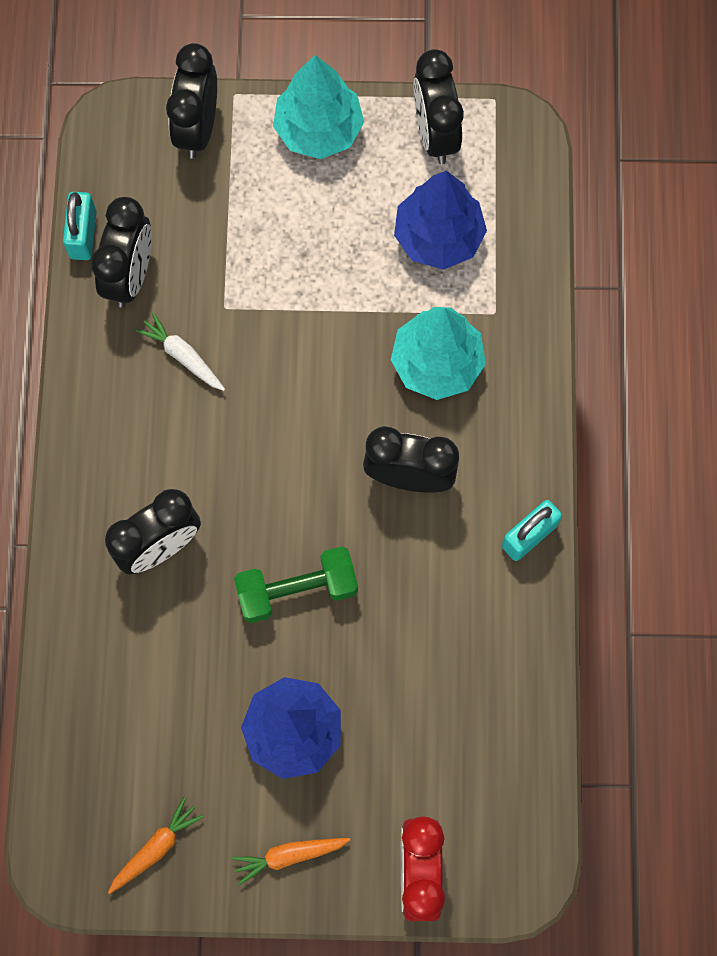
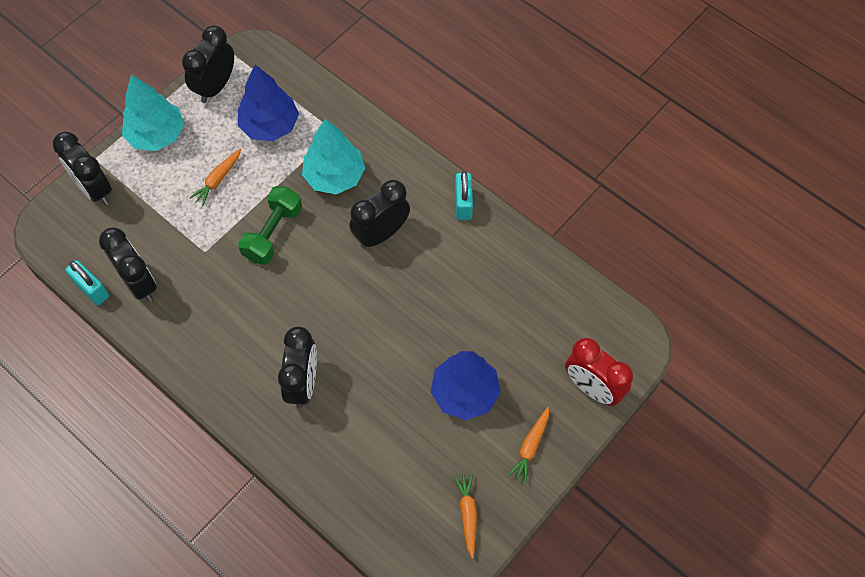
camera: 50 degrees left, 10 degrees down
(183, 356) = (210, 291): white carrot -> none
(297, 590) = (391, 333): green dumbbell -> green dumbbell (273, 233)
(321, 243) = (218, 180): none -> orange carrot
(435, 134) = (215, 87): black clock -> black clock turned 90 degrees clockwise

